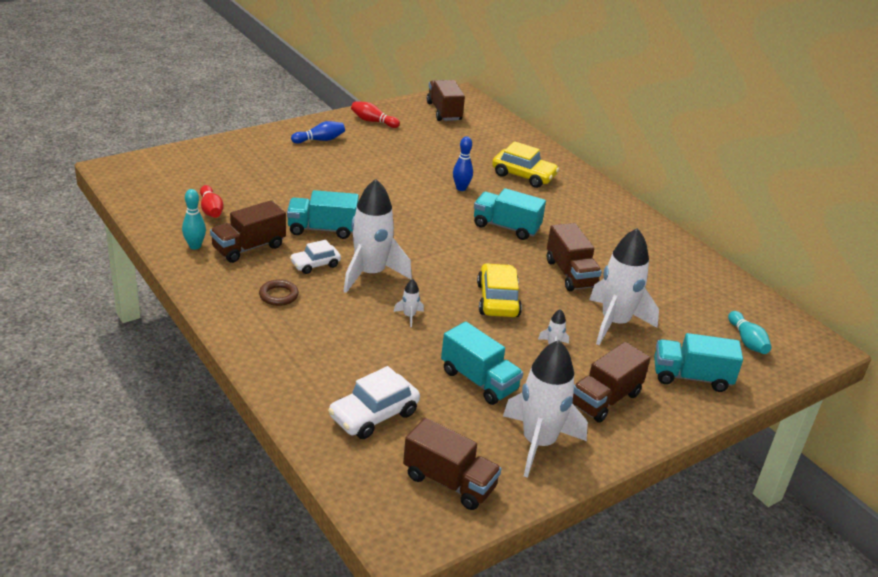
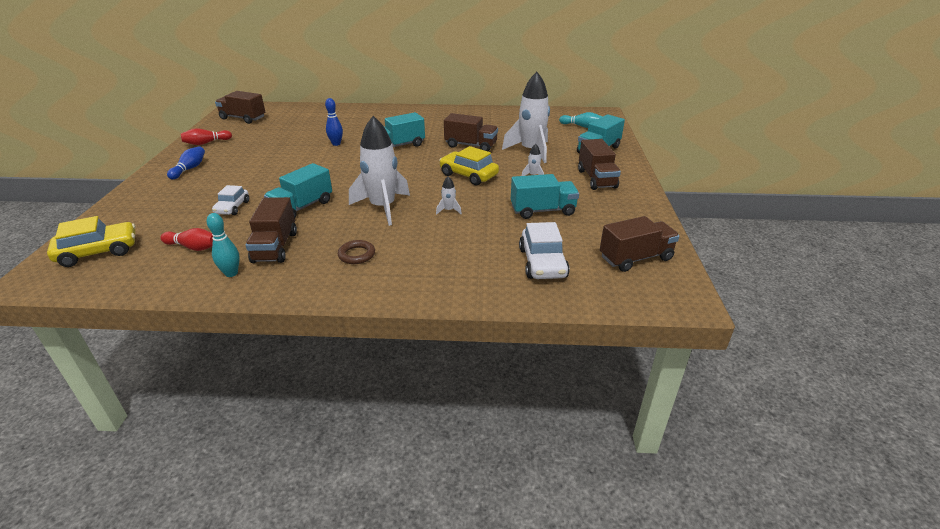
camera: 50 degrees left, 0 degrees up
(315, 264) = (340, 225): white car -> white car (232, 207)
(523, 176) = (355, 122): yellow car -> yellow car (98, 252)
(538, 443) = (620, 213): white rocket -> none

